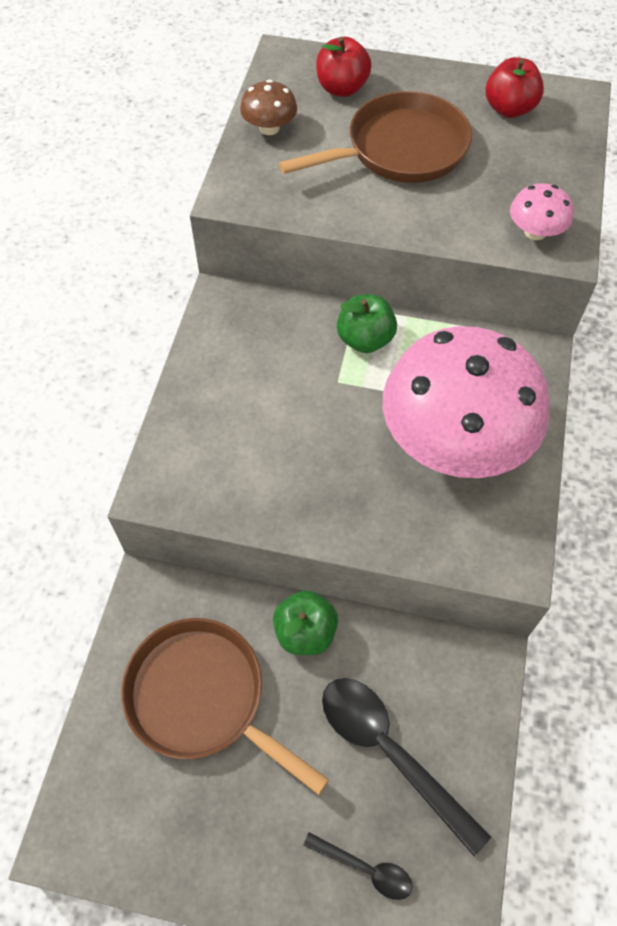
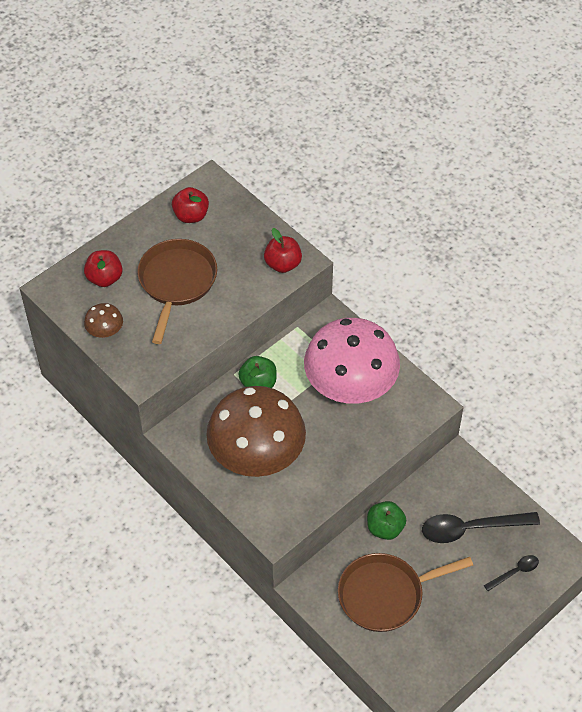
camera: 55 degrees left, 5 degrees down
(260, 399) = (257, 454): none -> brown mushroom
(535, 232) = (283, 264): pink mushroom -> red apple

